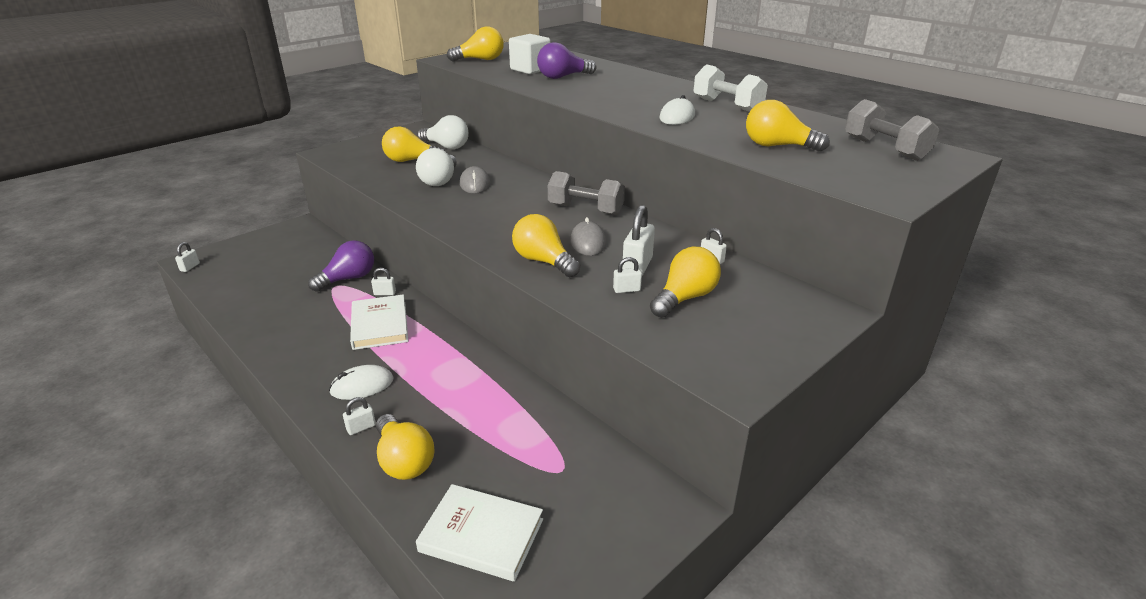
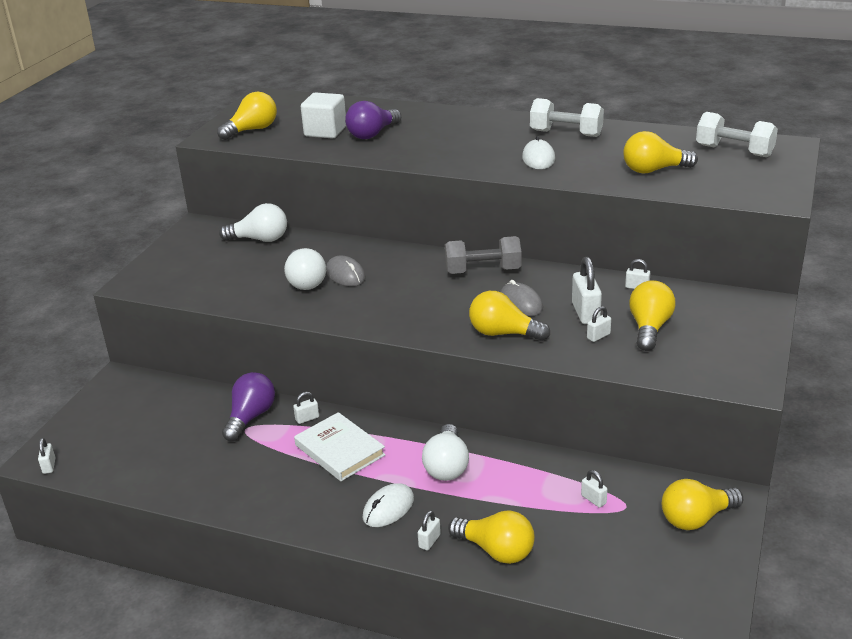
camera: 25 degrees left, 0 degrees up
(411, 161) = (243, 267): yellow light bulb -> yellow light bulb (696, 518)
(445, 369) = (447, 466): none -> white light bulb
(481, 535) = (614, 575): white book -> none
(538, 450) = (593, 499): none -> white padlock
(884, 149) = (734, 151): grey dumbbell -> white dumbbell

